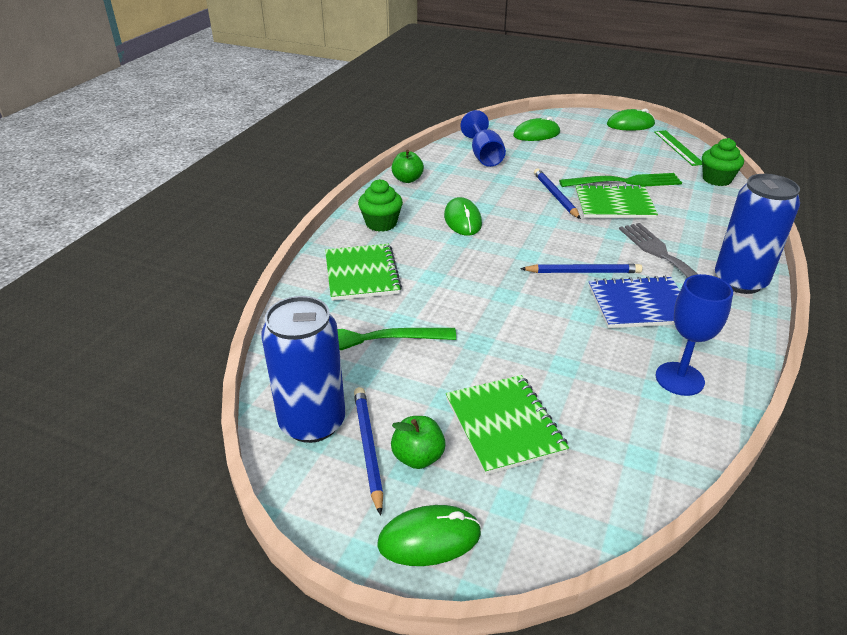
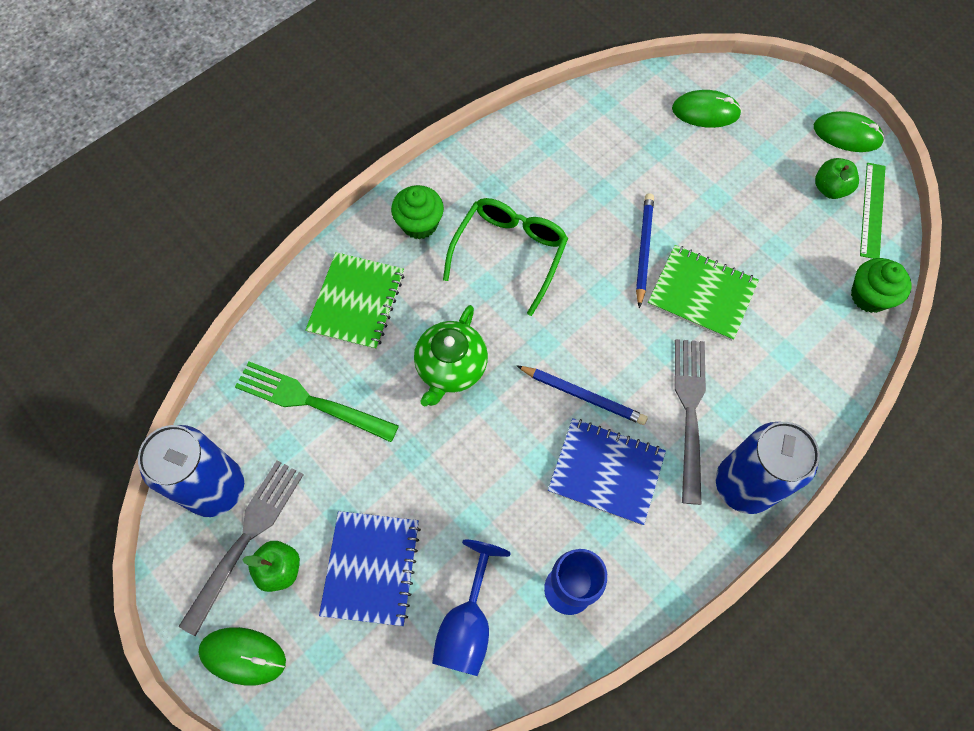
camera: 25 degrees right, 30 degrees up
(368, 448) = (246, 539): blue pencil -> grey fork
(407, 179) = (492, 151): green apple -> green apple (829, 189)
(462, 220) = (509, 253): green mouse -> green glasses
(469, 286) = (451, 368): none -> green teapot
(484, 156) = (610, 135): blue goblet -> blue goblet (467, 624)
(504, 425) = (371, 568): green notebook -> blue notebook
(624, 182) = (747, 255): green fork -> none

